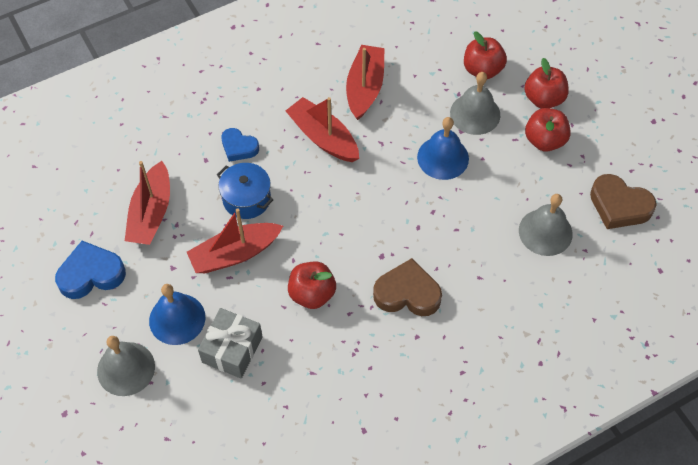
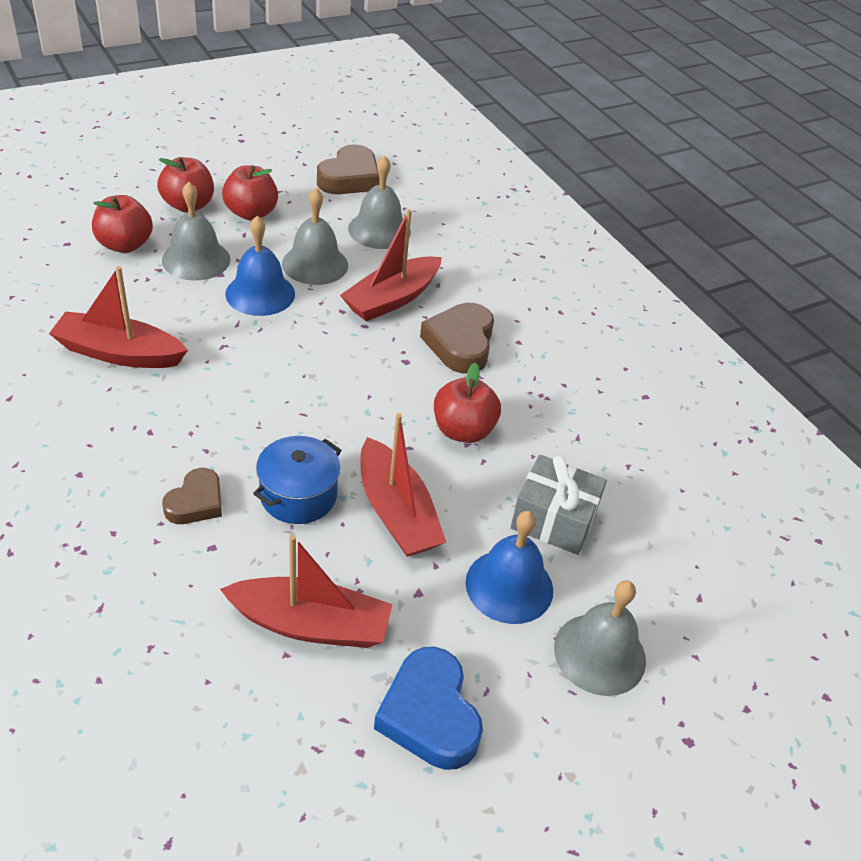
camera: 95 degrees left, 15 degrees down
(239, 147) = (196, 502): blue heart -> brown heart
(323, 137) = (200, 403): red boat -> red boat (392, 299)
(487, 189) = (315, 264): none -> grey bell

